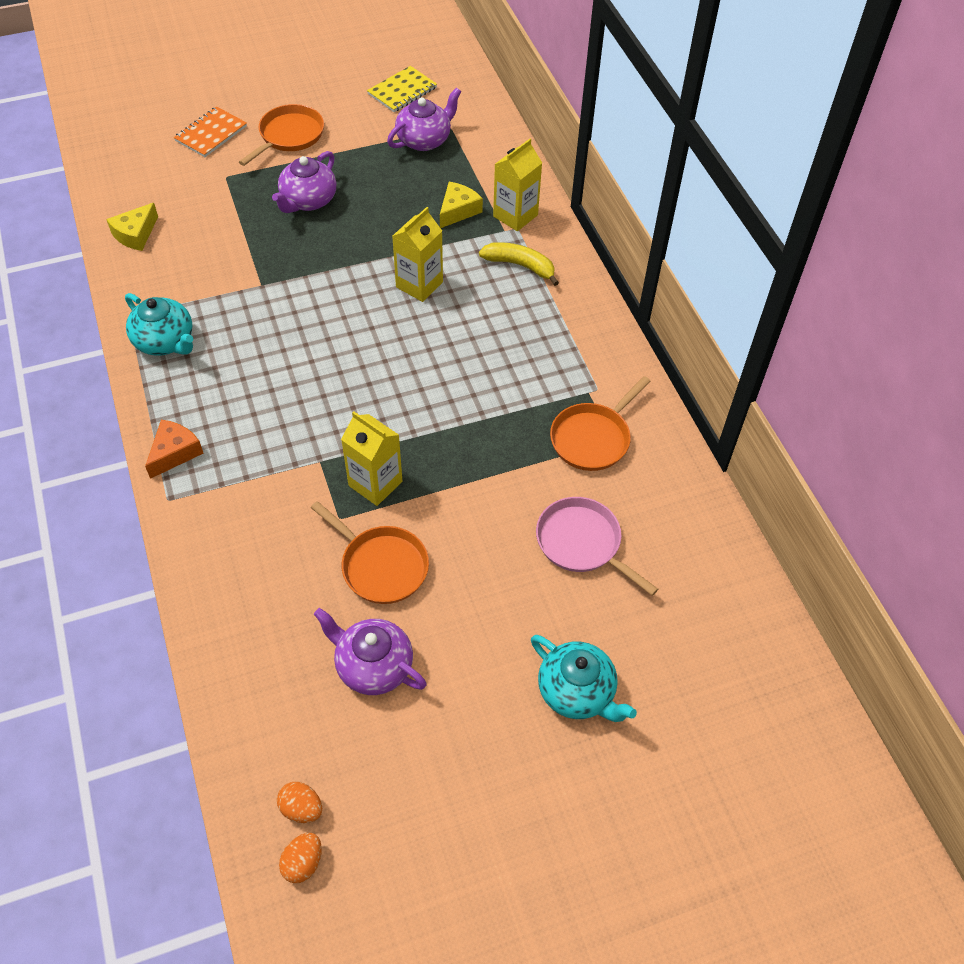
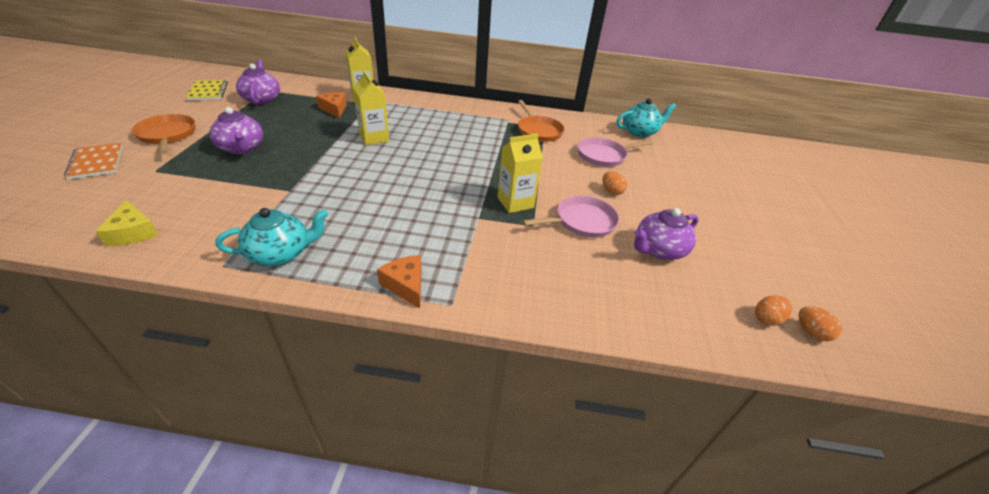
camera: 65 degrees left, 15 degrees down
(381, 566) = (582, 221): orange pan -> pink pan
(458, 210) = (334, 109): yellow cheese -> orange cheese
(481, 579) = (611, 191): none -> orange egg
(520, 266) = (401, 108): yellow banana -> none
(577, 692) = (697, 188): turquoise teapot -> turquoise teapot (639, 132)

